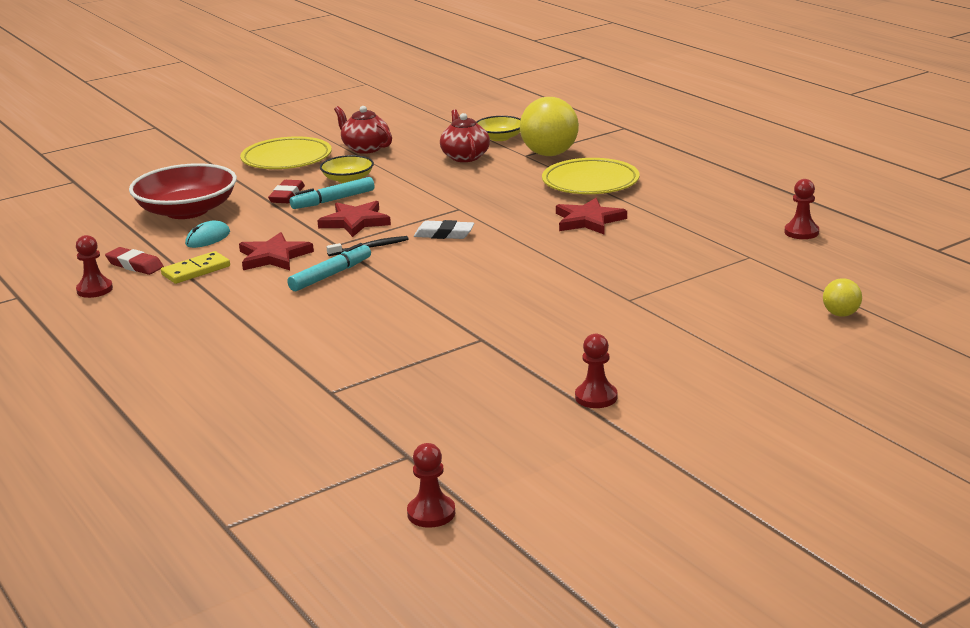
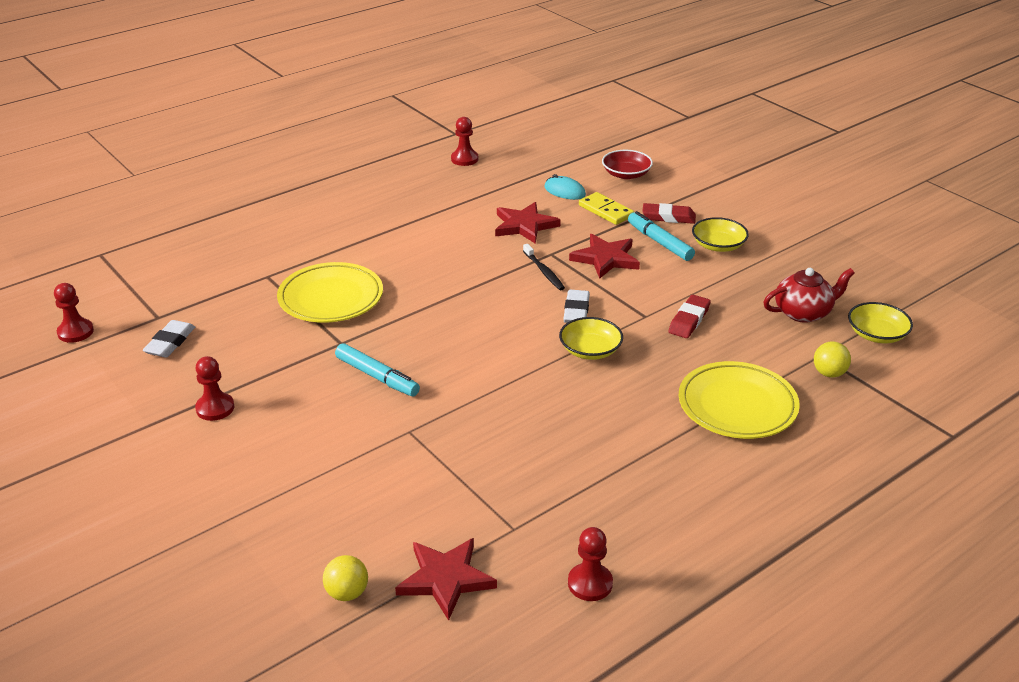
camera: 85 degrees right, 10 degrees up
(135, 265) = (509, 168): red eraser -> red eraser (689, 320)
(187, 211) = (626, 174): red bowl -> red bowl, size x0.53
(196, 270) = (497, 194): yellow domino -> yellow domino (606, 211)
(286, 159) = (767, 207): yellow plate -> yellow plate (331, 298)
(331, 275) = (483, 257): turquoise marker -> turquoise marker (377, 377)
(365, 148) = (812, 248): red teapot -> none
(466, 440) = (170, 342): none -> white eraser
(509, 229) = (590, 350): none -> yellow bowl
(549, 154) = (829, 373): yellow ball -> yellow ball, size x0.49
(588, 220) = (618, 404): red star -> red star (445, 579)

